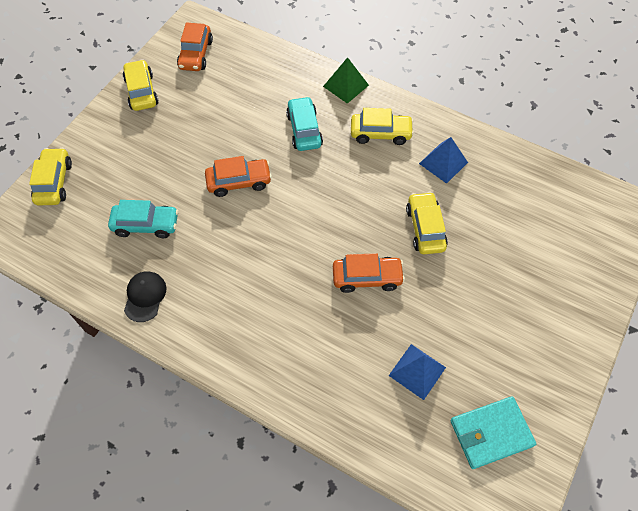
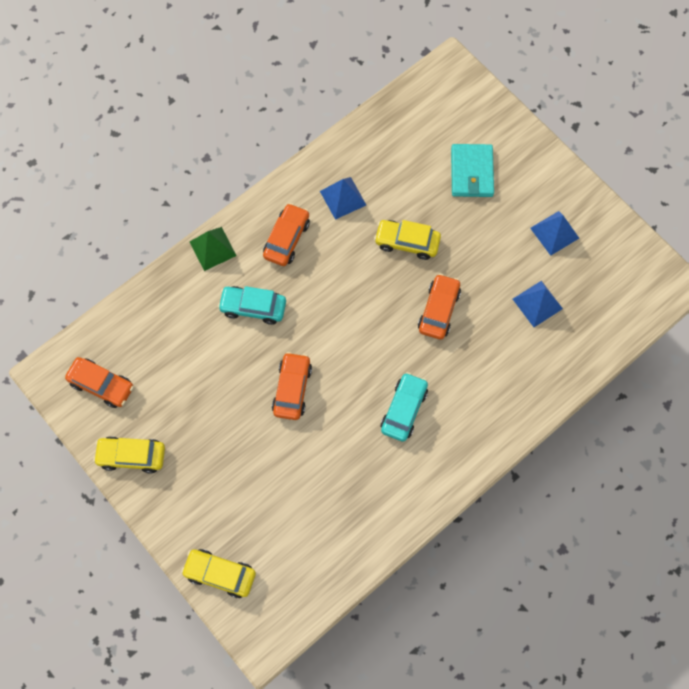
camera: 70 degrees left, 10 degrees up
(145, 296) = (389, 510): black cap -> none
(146, 225) = (309, 491): turquoise car -> turquoise car (404, 409)
(380, 133) = (287, 239): yellow car -> orange car
(491, 433) = (604, 270): turquoise wallet -> turquoise wallet (471, 172)
(508, 365) = (554, 233): none -> blue pyramid

